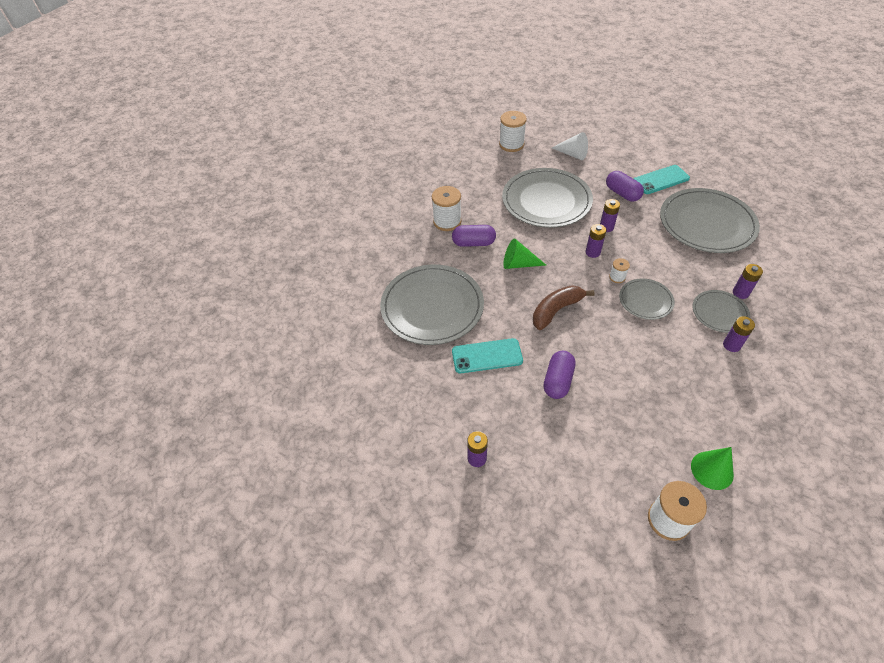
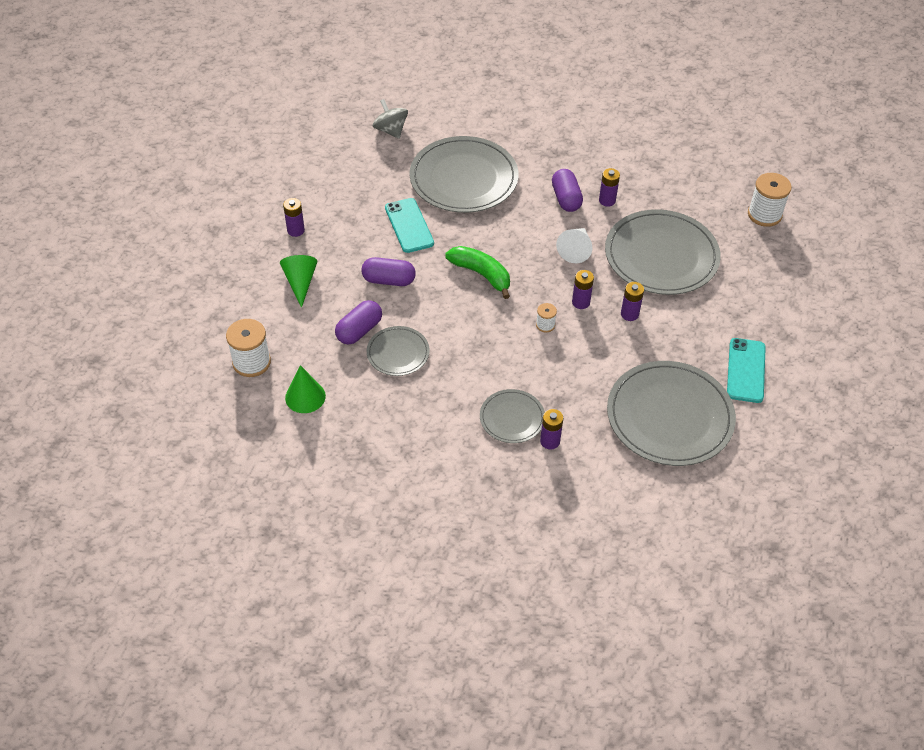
camera: 75 degrees right, 0 degrees up
(347, 355) = (390, 130): none -> grey spinning top
(447, 221) = (594, 173): white spool -> none
(518, 264) = (543, 239): green cone -> green cone (300, 282)
(556, 310) = (481, 274): brown banana -> green banana
(572, 154) = (768, 276): white cone -> white cone (575, 250)
(622, 193) = (701, 329): purple capsule -> purple capsule (359, 330)
(645, 300) = (515, 350): grey plate -> grey plate (398, 353)
(660, 180) = (746, 370): turquoise phone -> turquoise phone turned 45 degrees clockwise
(731, 345) = (465, 425): purple battery -> purple battery (607, 200)

